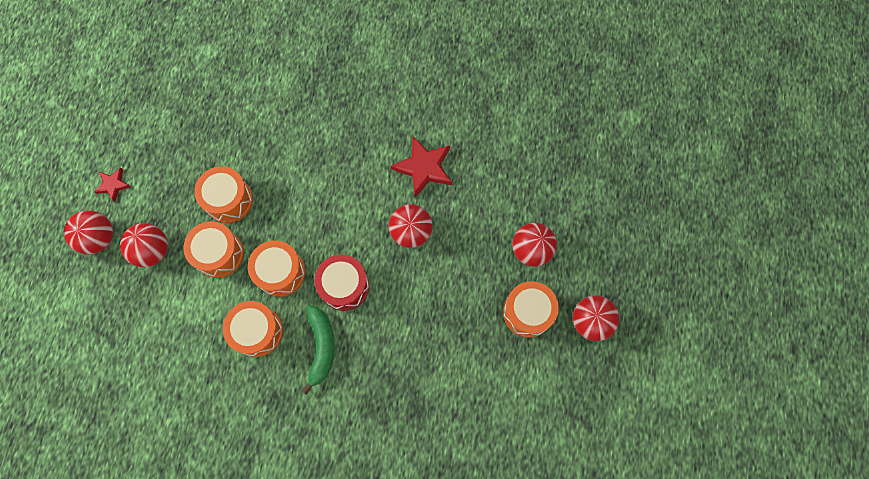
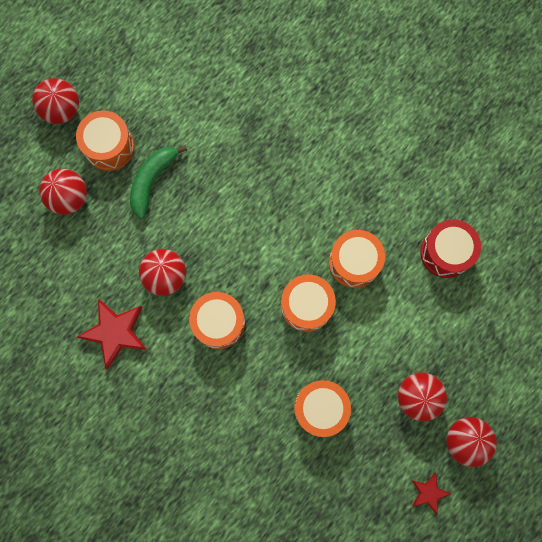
camera: 150 degrees left, 5 degrees up
(219, 254) = (355, 357): orange drum -> orange drum (219, 322)
(321, 347) = (304, 217): green banana -> green banana (152, 181)
(344, 286) = (255, 260): red drum -> red drum (445, 252)

